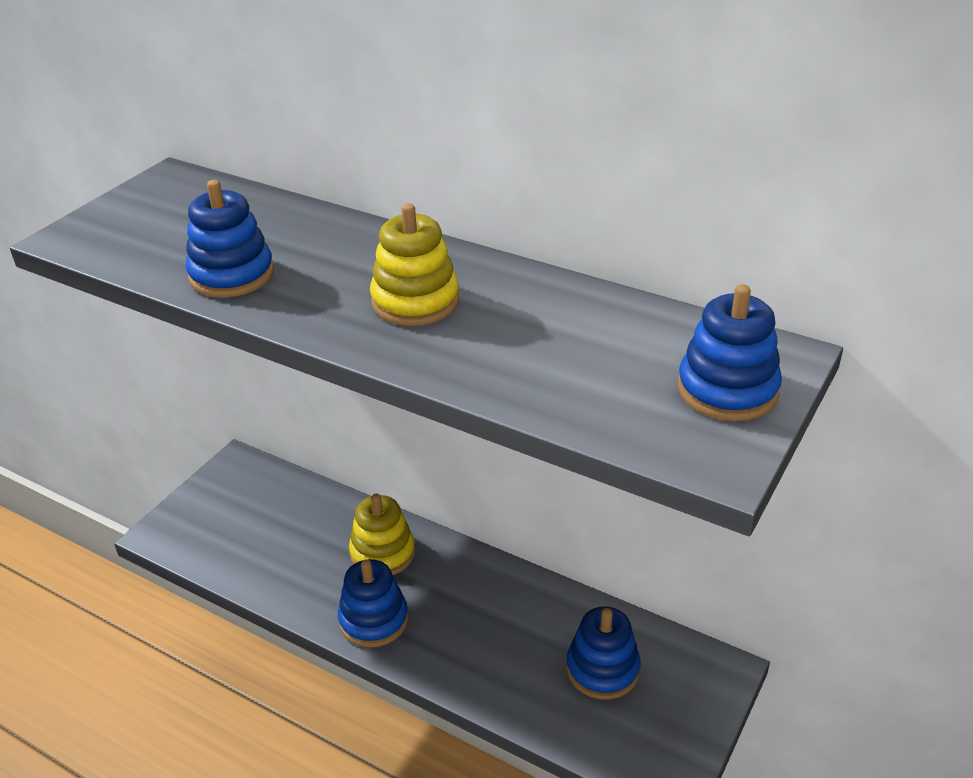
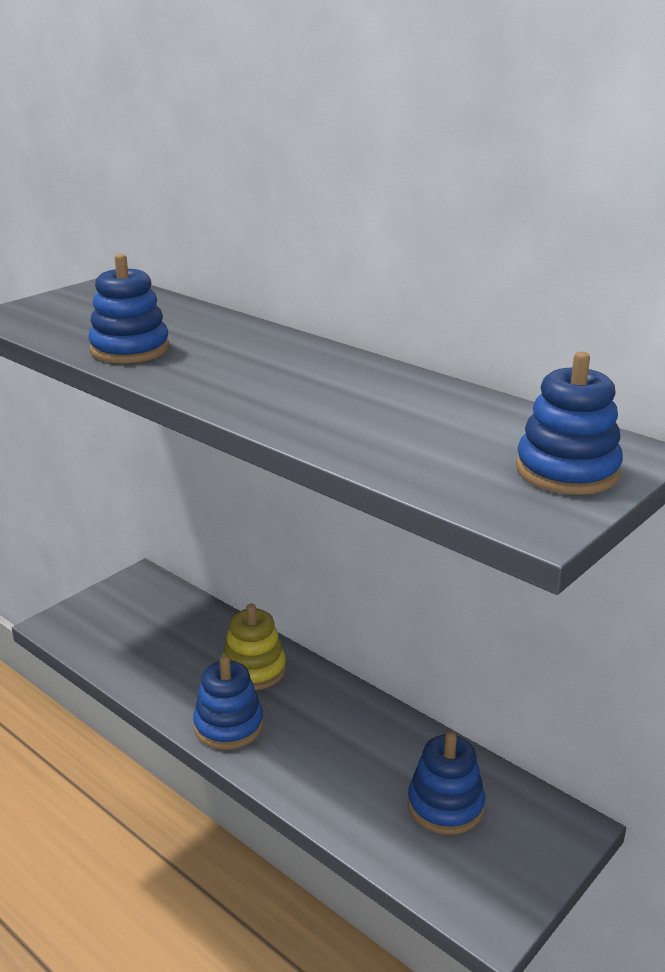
camera: 10 degrees right, 10 degrees down
(415, 301) = (287, 381): yellow stacking toy -> none

